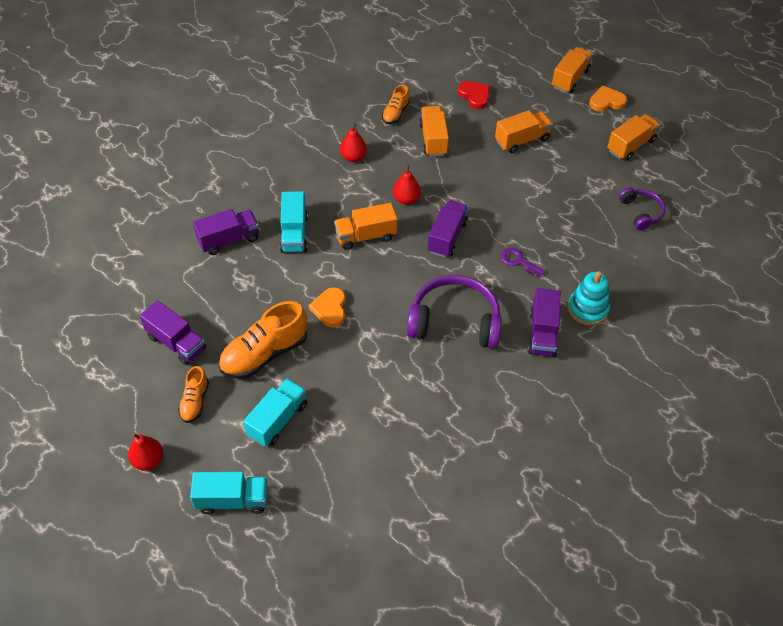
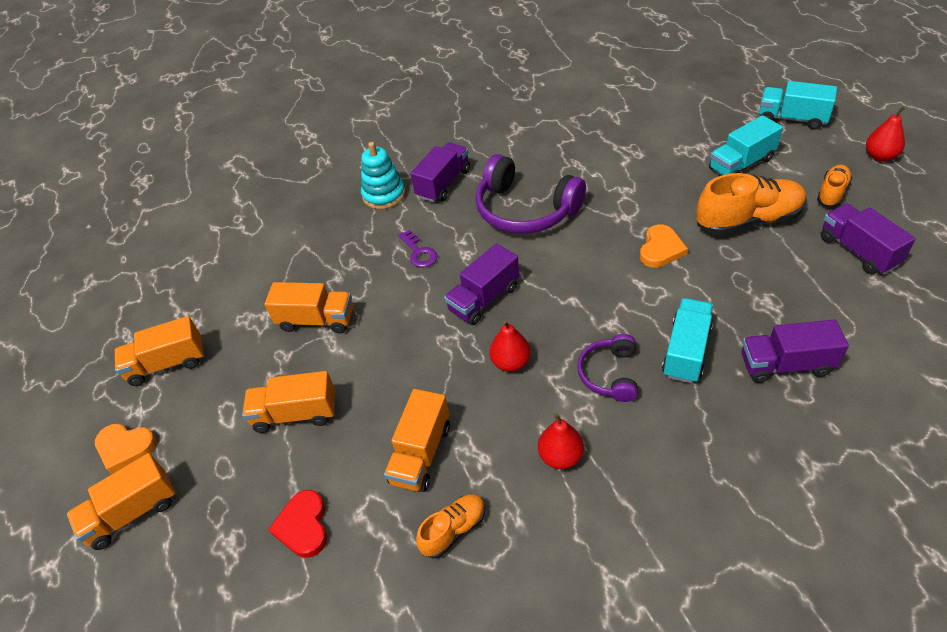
camera: 150 degrees left, 5 degrees down
(366, 236) = (587, 324): orange truck -> orange truck (316, 320)
(641, 212) = (242, 275): purple headphones -> purple headphones (609, 374)

